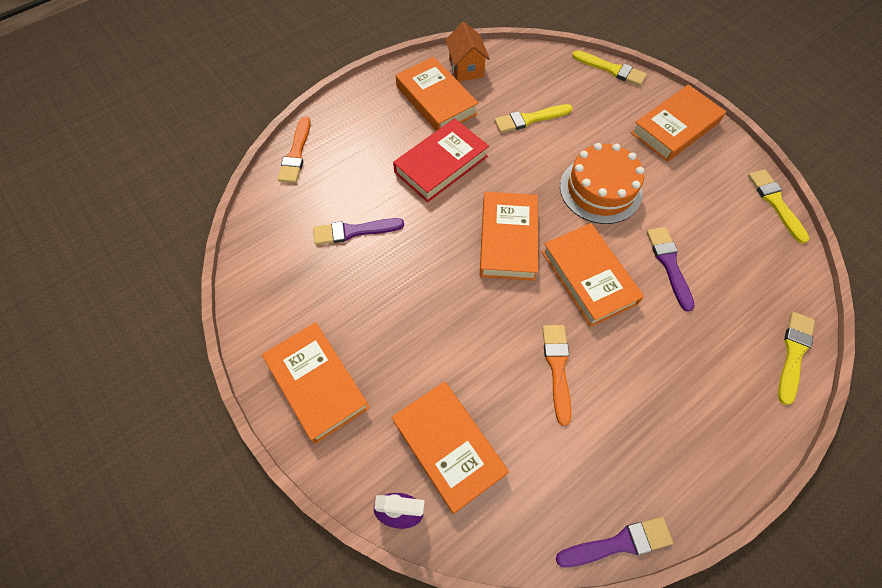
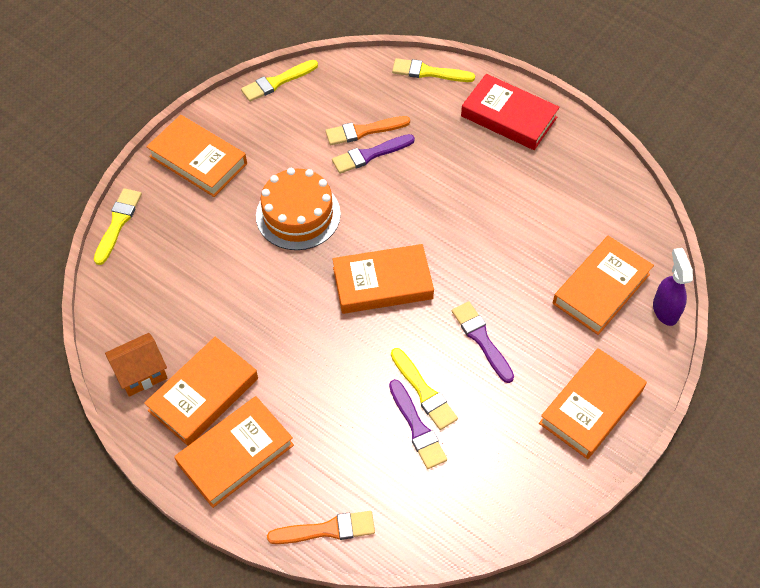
camera: 105 degrees left, 5 degrees down
(441, 164) = (302, 365): red book -> red book (508, 117)
(529, 119) = (214, 291): yellow brush -> yellow brush (424, 392)
(557, 368) = (502, 224): orange brush -> orange brush (363, 131)
(588, 277) = (404, 212): orange book -> orange book (235, 454)
(618, 543) = (621, 169): purple brush -> purple brush (481, 339)

